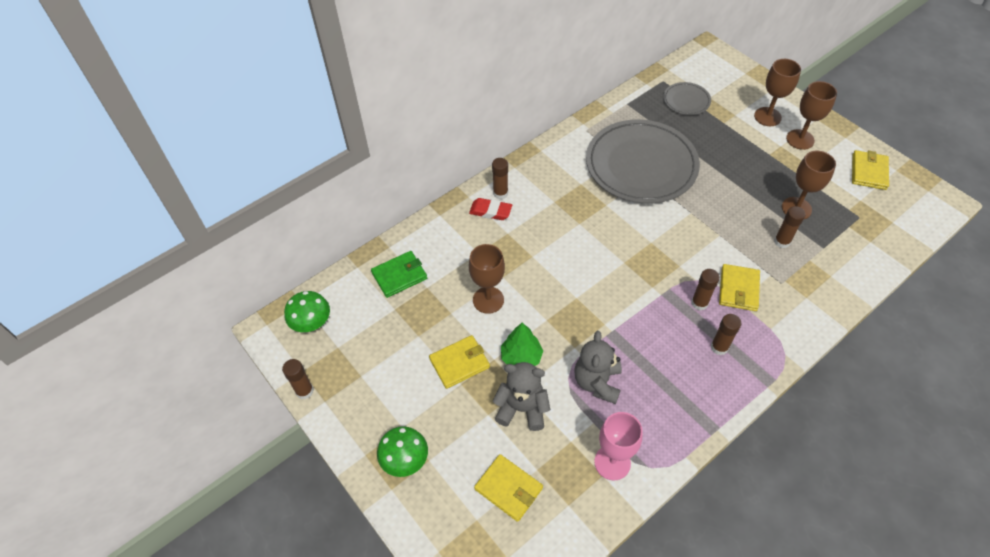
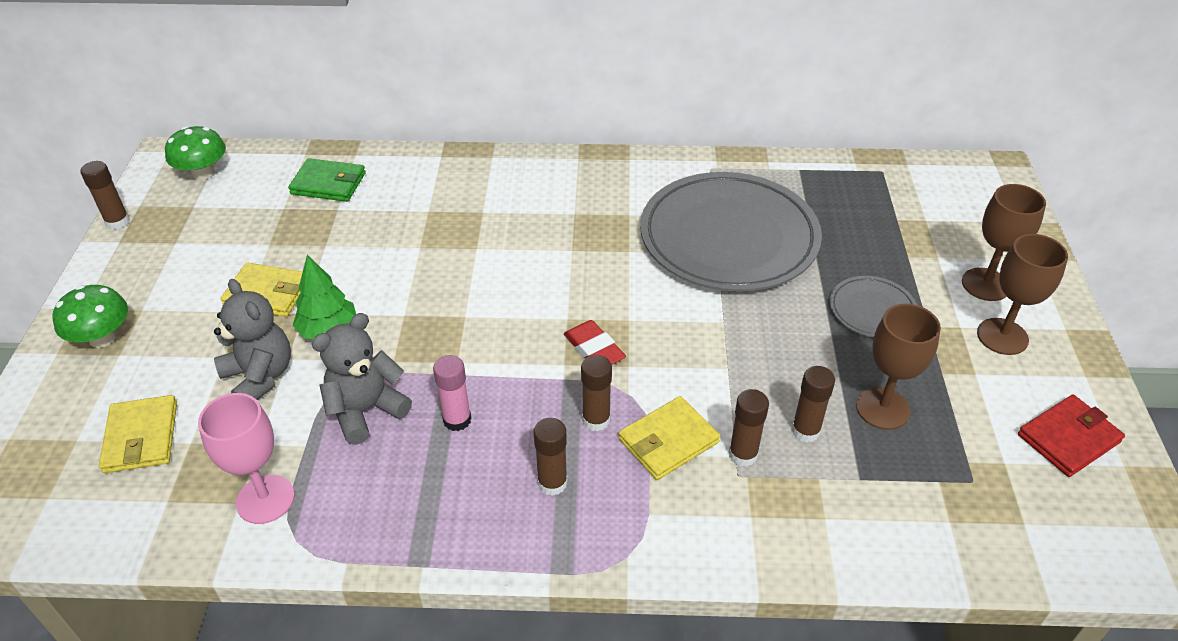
camera: 40 degrees right, 10 degrees down
(488, 300) = (375, 257): brown goblet -> none
(490, 211) = (494, 182): red eraser -> red eraser (594, 349)
(500, 193) = (528, 172): brown glue stick -> brown glue stick (743, 454)
(643, 352) = (457, 420): none -> pink glue stick
(686, 101) = (886, 206): grey plate -> grey plate (872, 310)
(869, 172) = (1068, 438): yellow wallet -> red wallet

